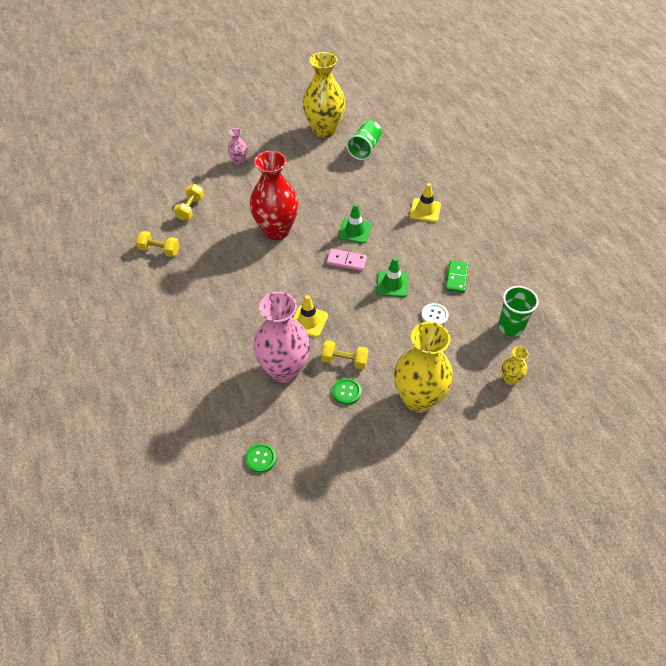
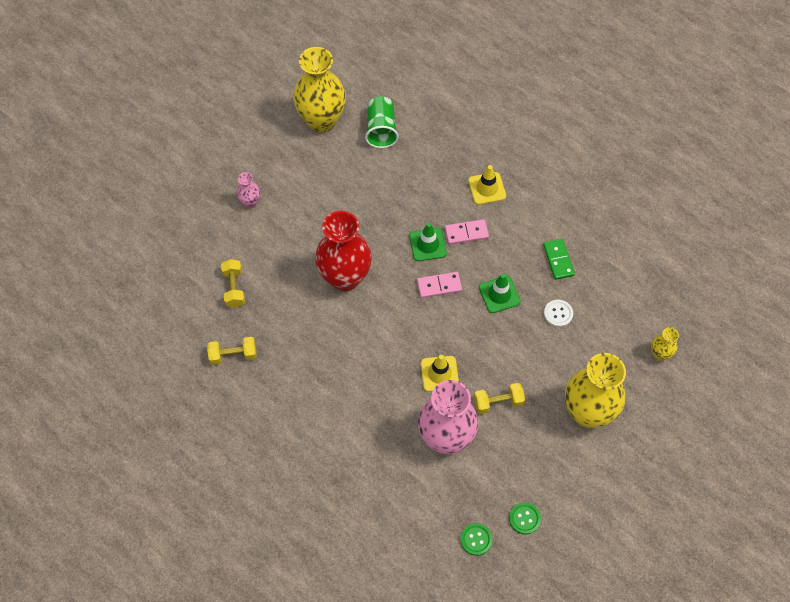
camera: 25 degrees left, 10 degrees up
(346, 392) = (518, 435): green button -> green button (524, 518)
(390, 234) = (466, 233): none -> pink domino
(511, 327) = (635, 296): green cup -> none

